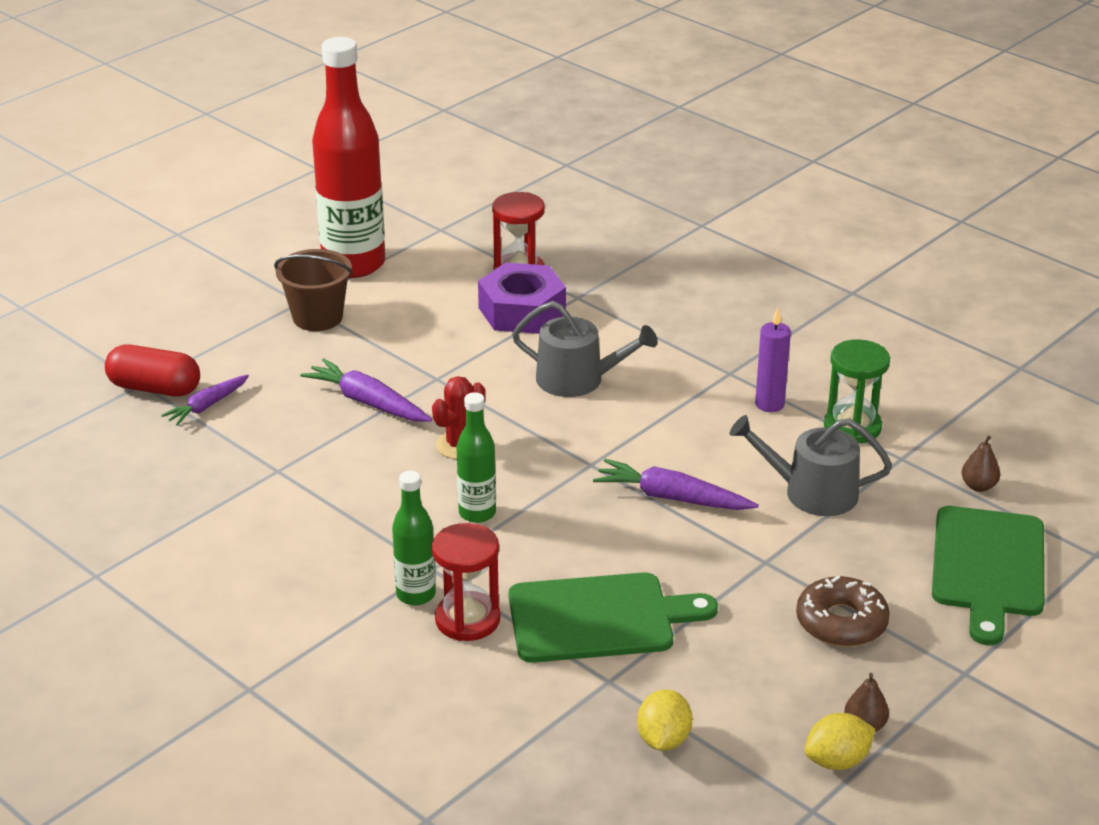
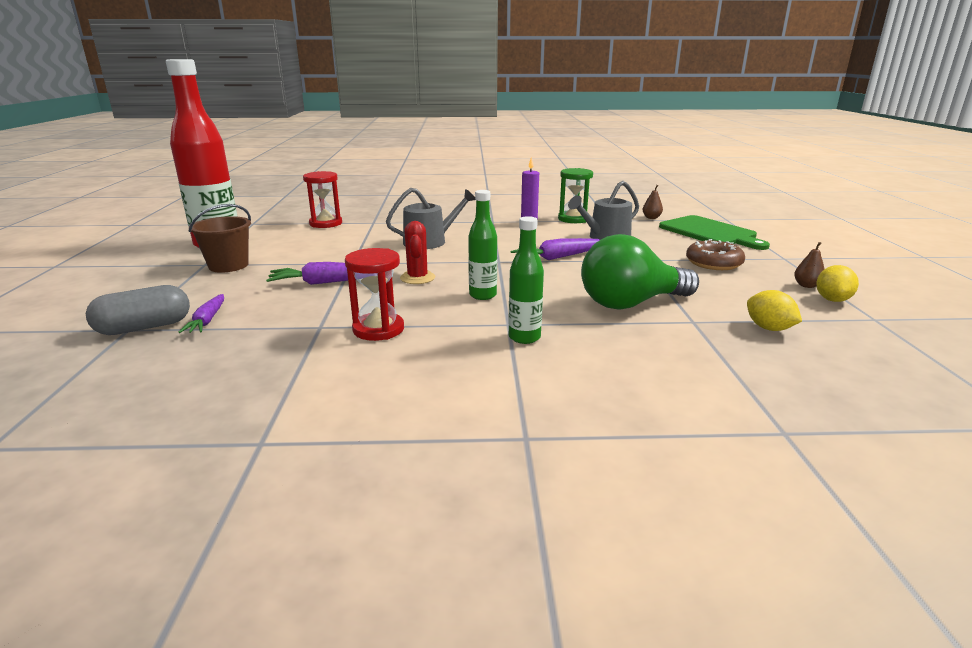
camera: 45 degrees left, 10 degrees down
(155, 388) = (144, 327): red capsule -> grey capsule
(467, 619) = (575, 333): red hourglass -> red hourglass (378, 329)
(522, 311) = (353, 232): purple nut -> none
(598, 618) = (630, 303): green cutting board -> green light bulb

